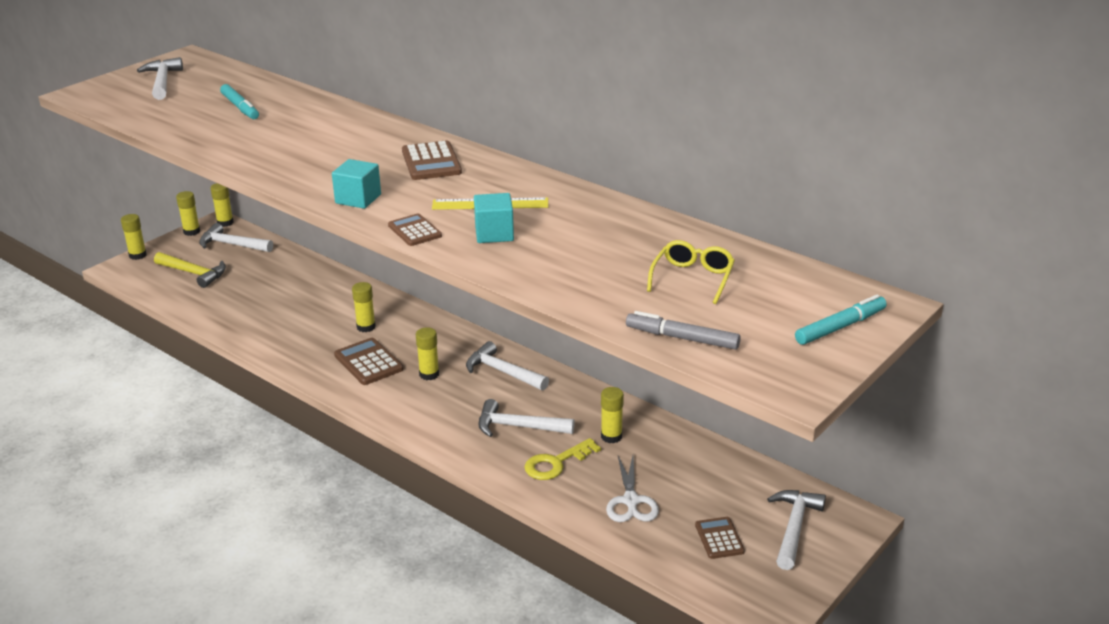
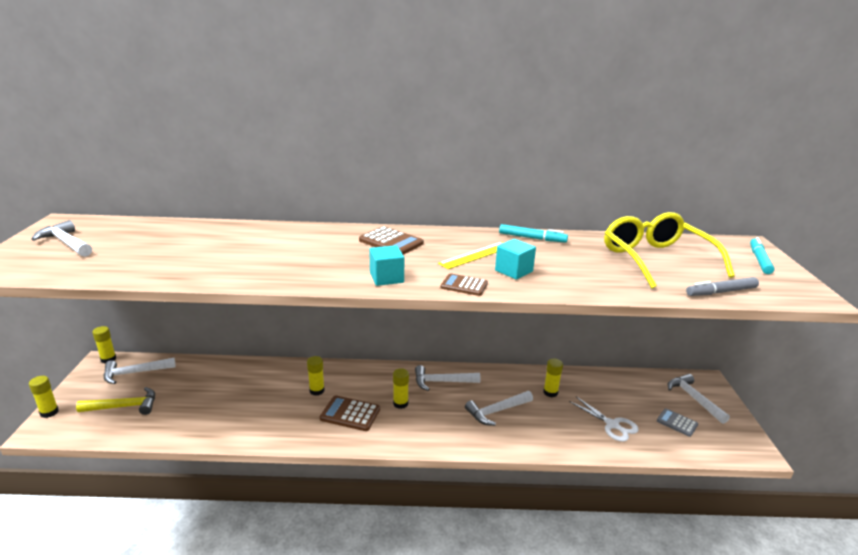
camera: 40 degrees left, 5 degrees down
(191, 231) = (83, 376): yellow glue stick -> none
(240, 107) = (176, 244): turquoise marker -> turquoise marker (532, 238)
(556, 463) = (547, 423): yellow key -> none
(692, 279) = (657, 260): yellow glasses -> yellow glasses, size x1.94
(719, 538) = (677, 423): brown calculator -> grey calculator

